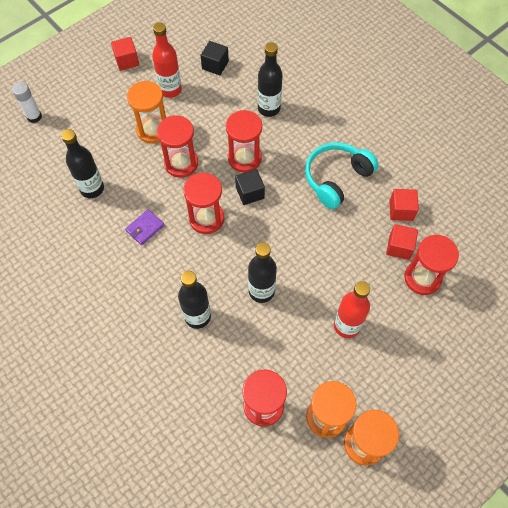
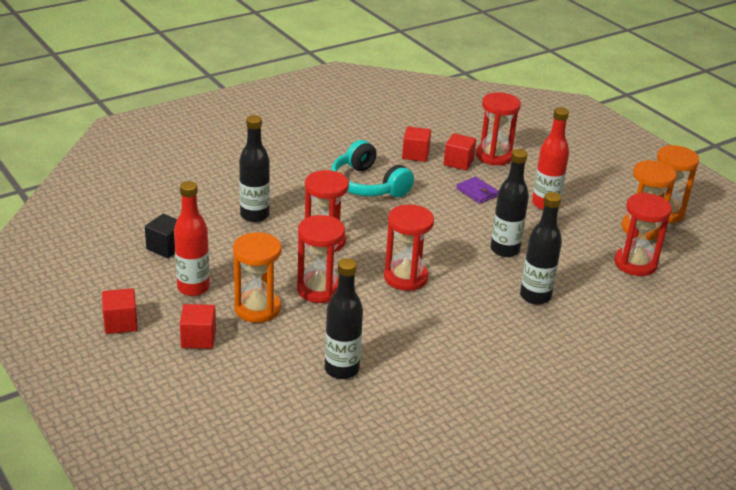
camera: 85 degrees left, 30 degrees down
(34, 117) = (191, 425): white glue stick -> none
(116, 103) = (198, 338): none -> red cube
(145, 228) = (412, 327): purple wallet -> purple wallet (477, 192)
(250, 193) = (375, 243): black cube -> none

